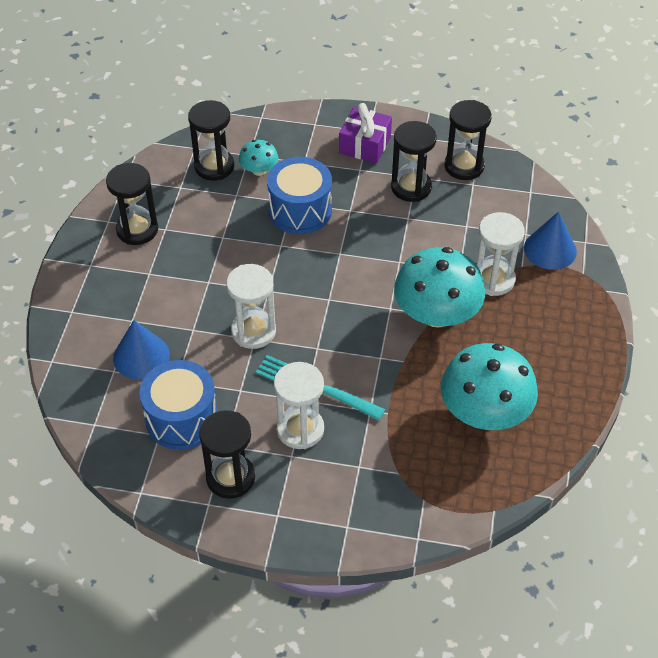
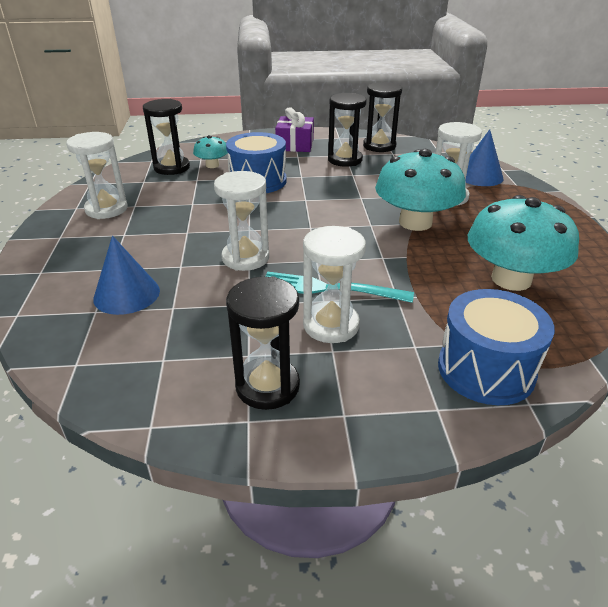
camera: 15 degrees left, 15 degrees down
(137, 230) = (106, 209): black hourglass -> white hourglass
(181, 418) = (187, 339): blue drum -> blue drum (486, 369)

